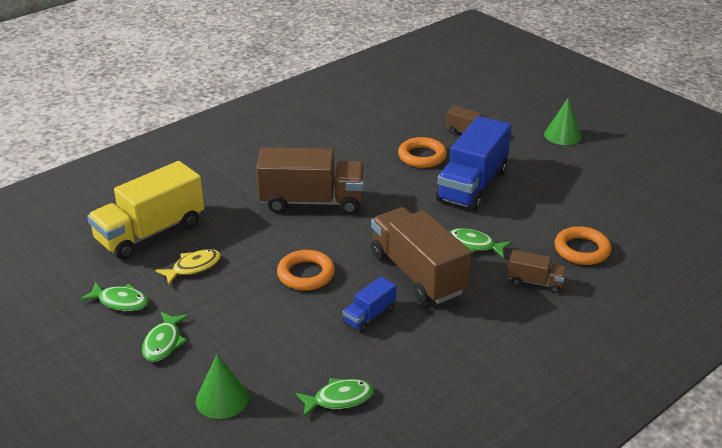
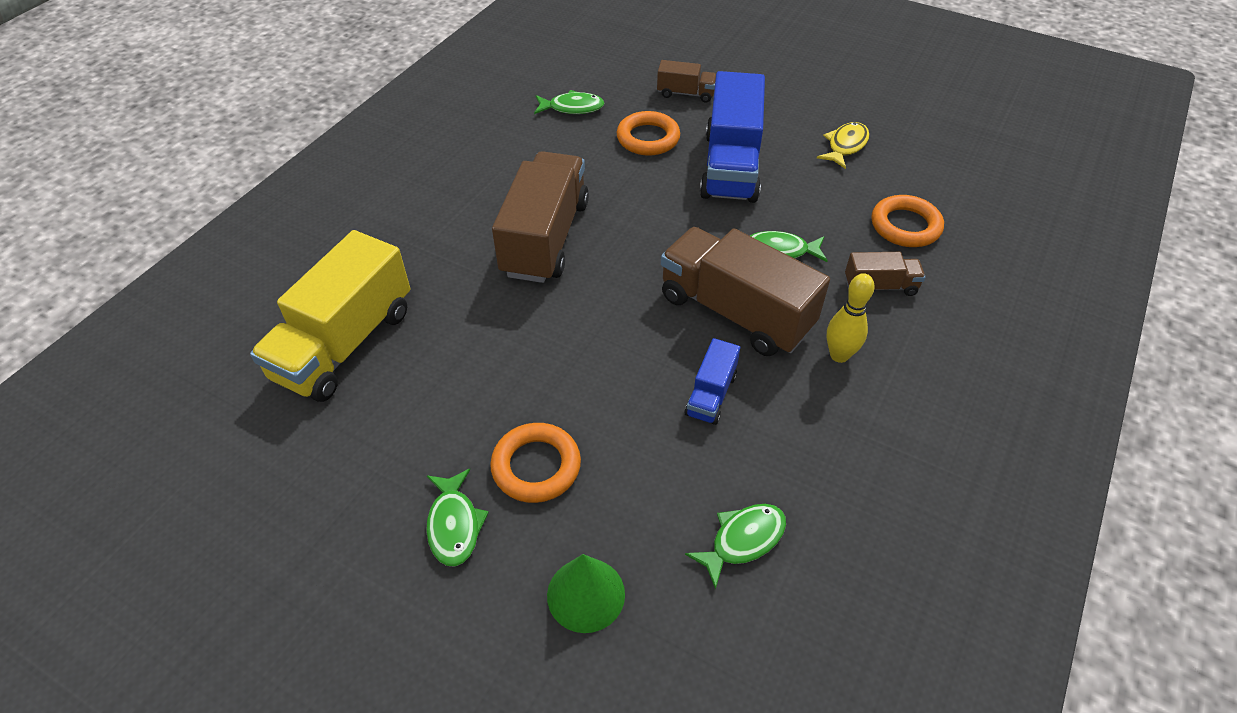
camera: 20 degrees left, 15 degrees up
(120, 302) = (356, 473): green fish -> green fish (572, 108)
(193, 267) = (435, 385): yellow fish -> yellow fish (845, 146)
(306, 274) = (595, 353): orange ring -> orange ring (536, 466)
(312, 202) = (545, 238): brown truck -> brown truck turned 60 degrees counterclockwise
(476, 315) = (839, 355): none -> yellow bowling pin
(562, 135) = (794, 73): green cone -> none

